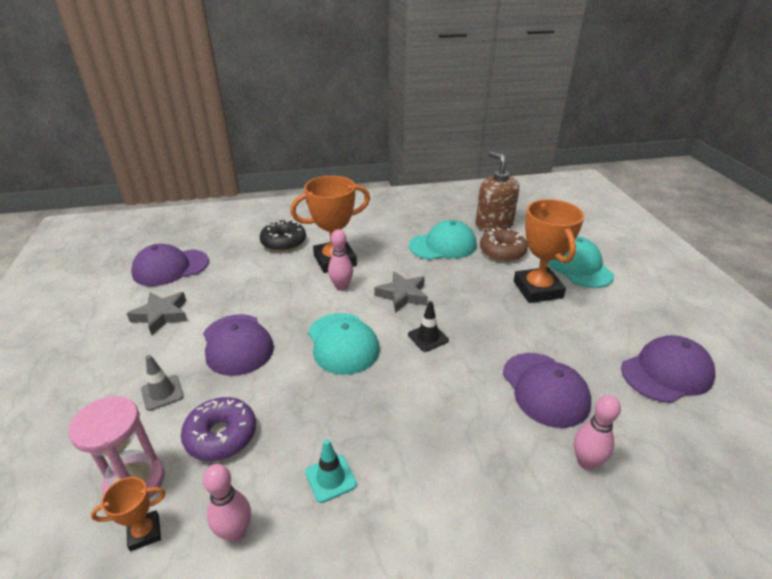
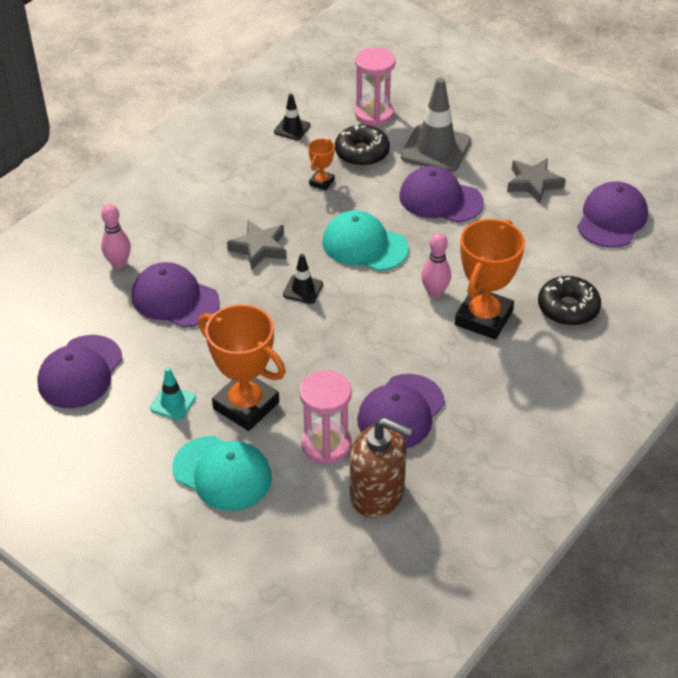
camera: 140 degrees right, 10 degrees up
(144, 532) = (336, 105): orange trophy -> orange trophy (322, 182)
(162, 393) = (436, 149): grey traffic cone -> grey traffic cone, size x1.97
(221, 435) = (362, 153): purple donut -> black donut
(235, 532) = (292, 128): pink bowling pin -> black traffic cone
(330, 478) = (270, 171): turquoise traffic cone -> turquoise traffic cone (173, 403)
(402, 295) = (369, 318): grey star -> grey star (259, 248)
(443, 245) = (401, 412): turquoise cap -> purple cap
(502, 251) = (326, 444): brown donut -> pink hourglass

